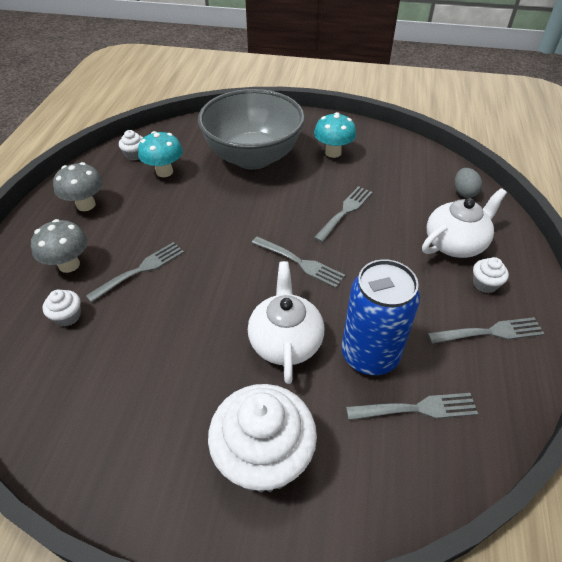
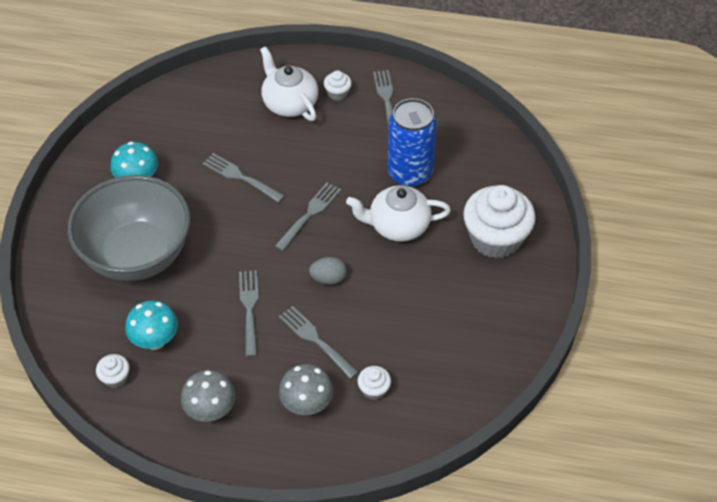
camera: 90 degrees left, 5 degrees up
(417, 409) = (454, 151): grey fork -> grey fork (249, 309)
(464, 192) = (219, 85): grey egg -> grey egg (328, 278)

